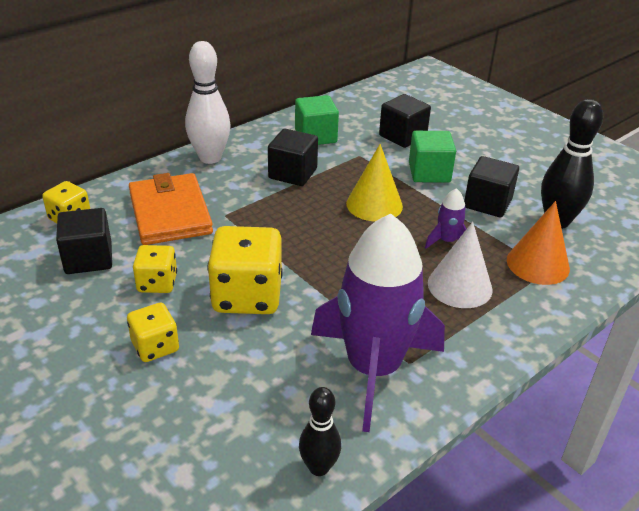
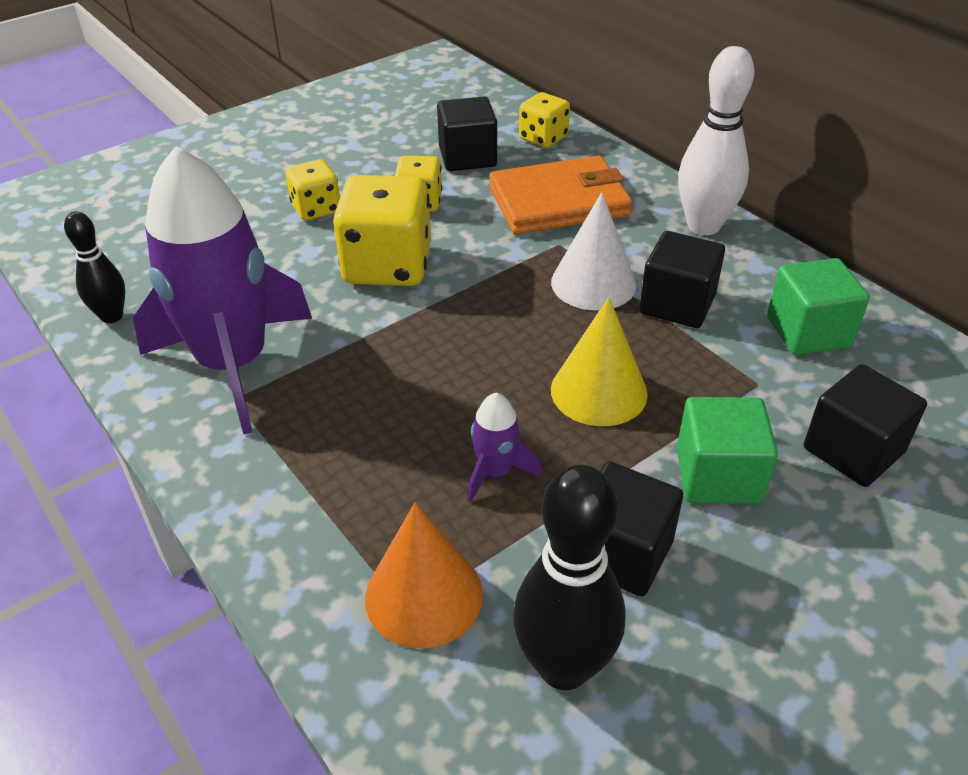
camera: 95 degrees right, 5 degrees up
(460, 286) = (377, 472): white cone -> white cone (593, 283)

